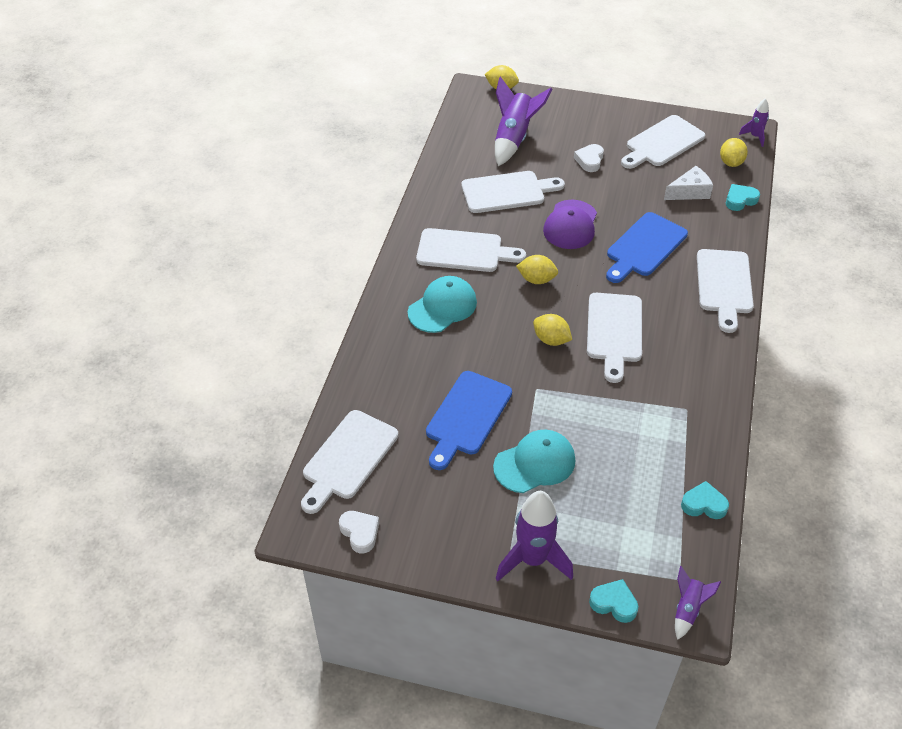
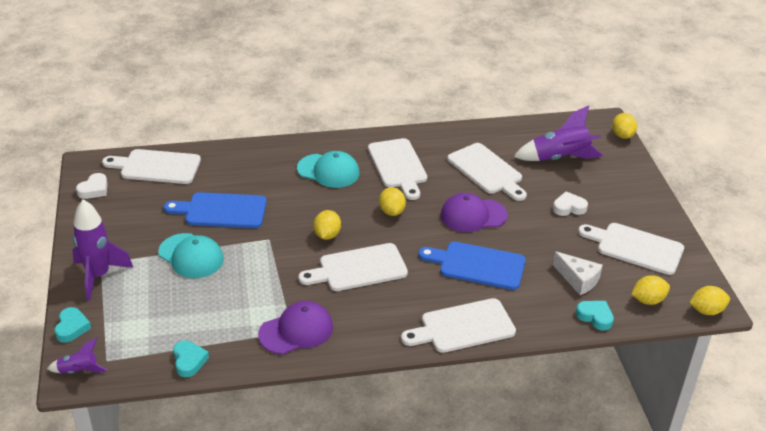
camera: 65 degrees right, 10 degrees down
(688, 405) = (296, 331): none -> purple cap
(755, 136) = (706, 310): purple rocket -> yellow lemon

